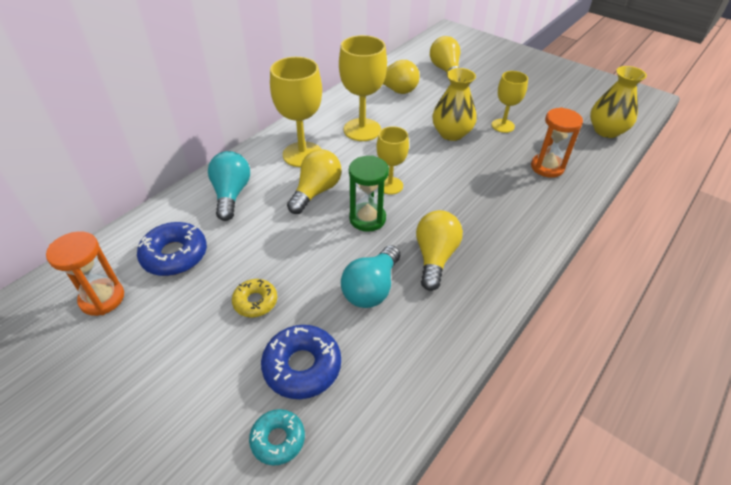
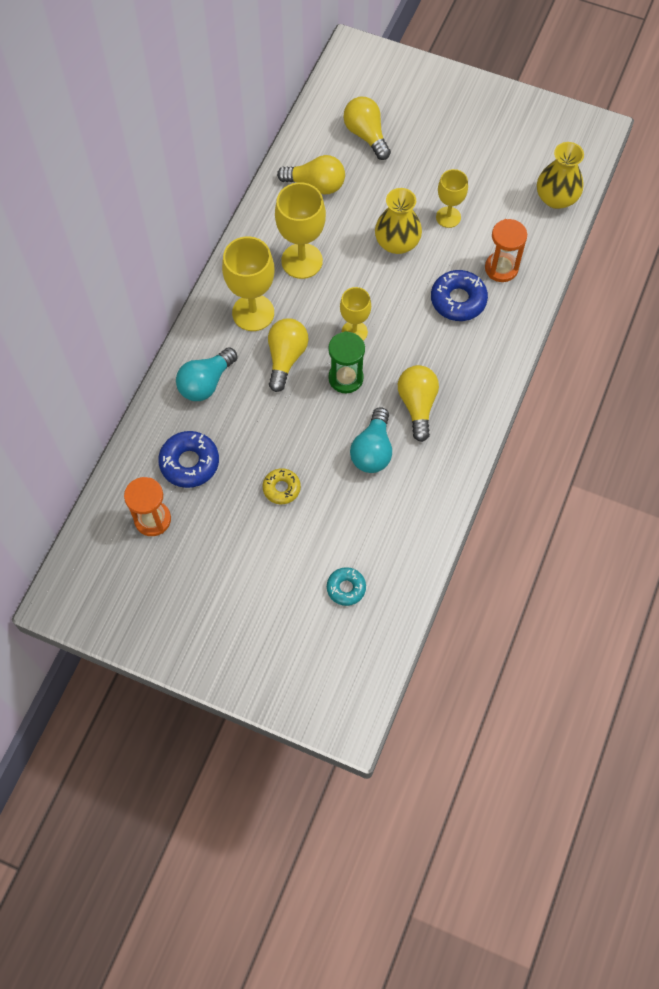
camera: 15 degrees left, 20 degrees up
(231, 194) = (206, 383): turquoise light bulb -> turquoise light bulb turned 120 degrees counterclockwise
(302, 366) = (342, 532): blue donut -> blue donut (458, 300)

